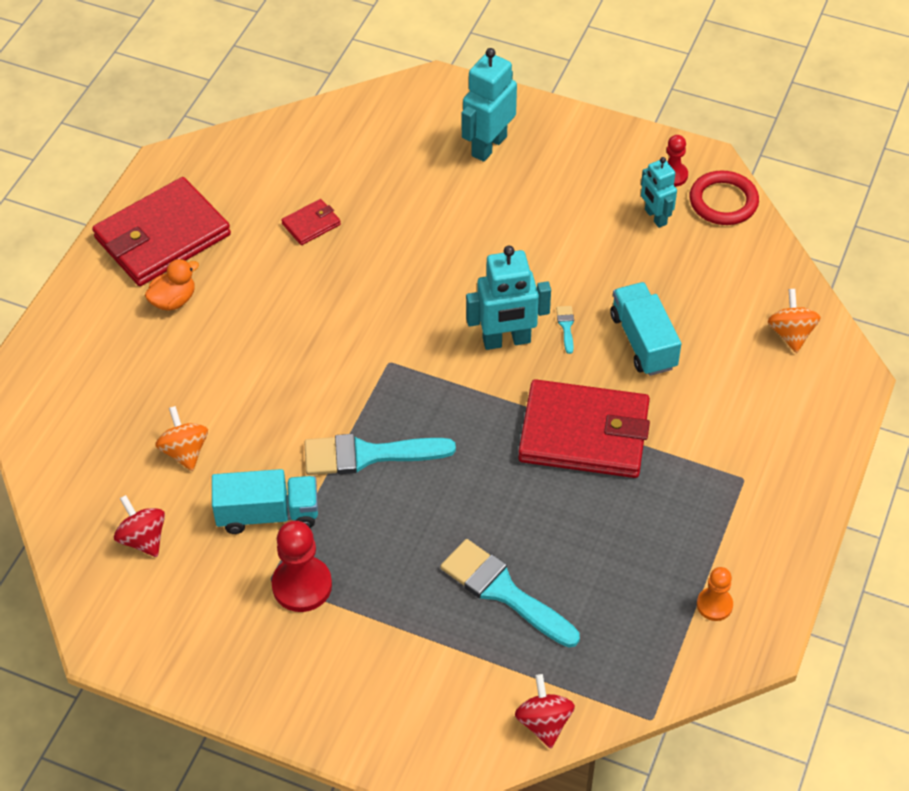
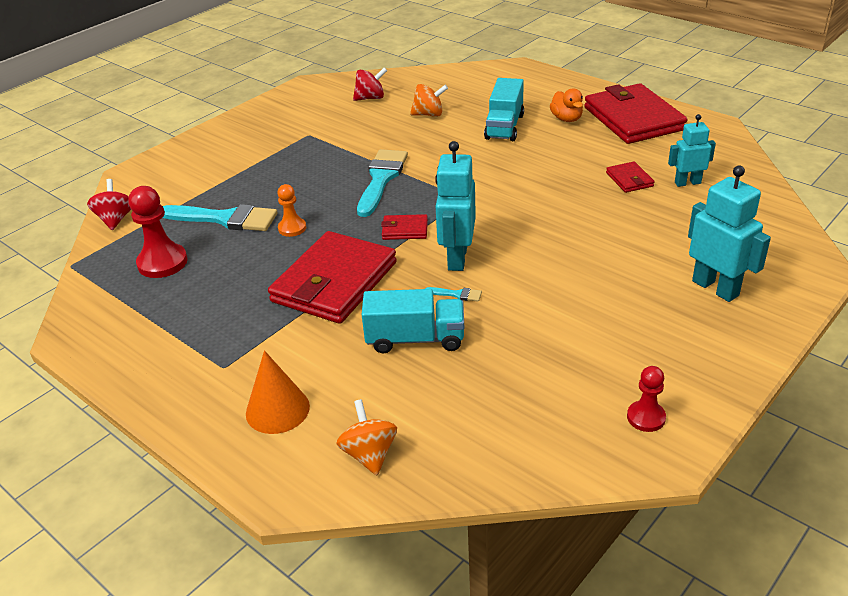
camera: 110 degrees right, 15 degrees down
(268, 514) = (358, 138): turquoise truck -> turquoise truck (504, 127)
(302, 585) = (295, 144): red pawn -> red pawn (162, 263)
(469, 400) = (405, 230): none -> red wallet
(503, 591) = (225, 219): turquoise brush -> turquoise brush turned 45 degrees clockwise
(544, 722) = (115, 219): red spinning top -> red spinning top turned 105 degrees counterclockwise
(655, 217) = (581, 387): turquoise robot -> turquoise robot (687, 183)
(714, 605) = (124, 318): orange pawn -> orange pawn (292, 228)
(723, 201) = (591, 452): red ring -> none
(775, 414) = (277, 410): none -> orange cone
(791, 334) = (369, 454): orange spinning top -> orange spinning top turned 120 degrees counterclockwise

